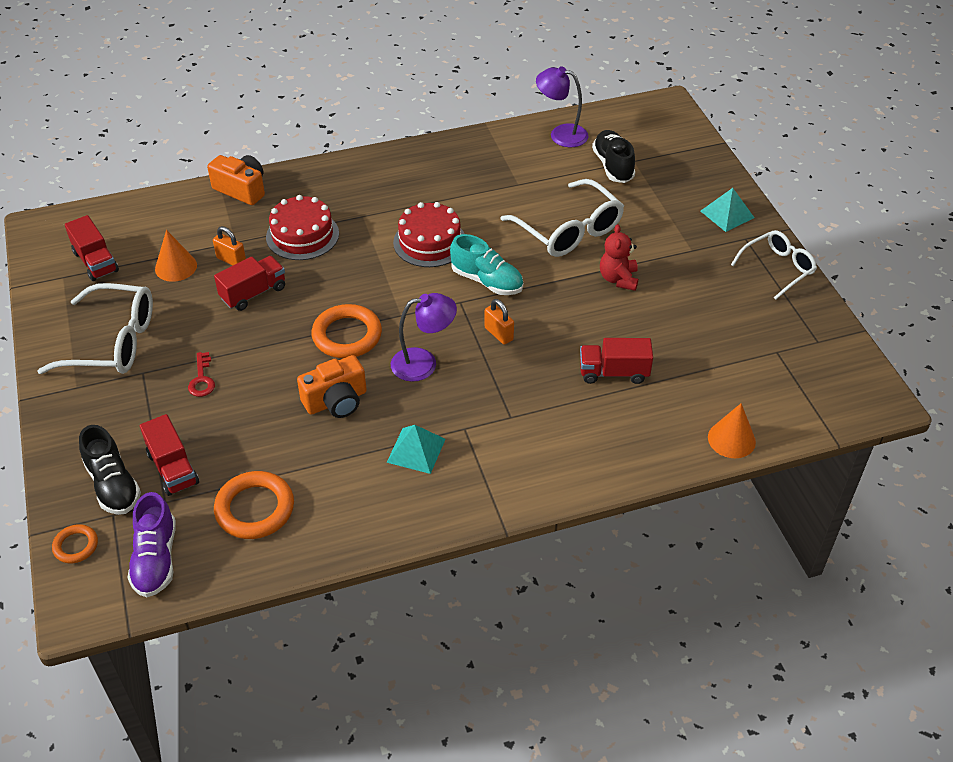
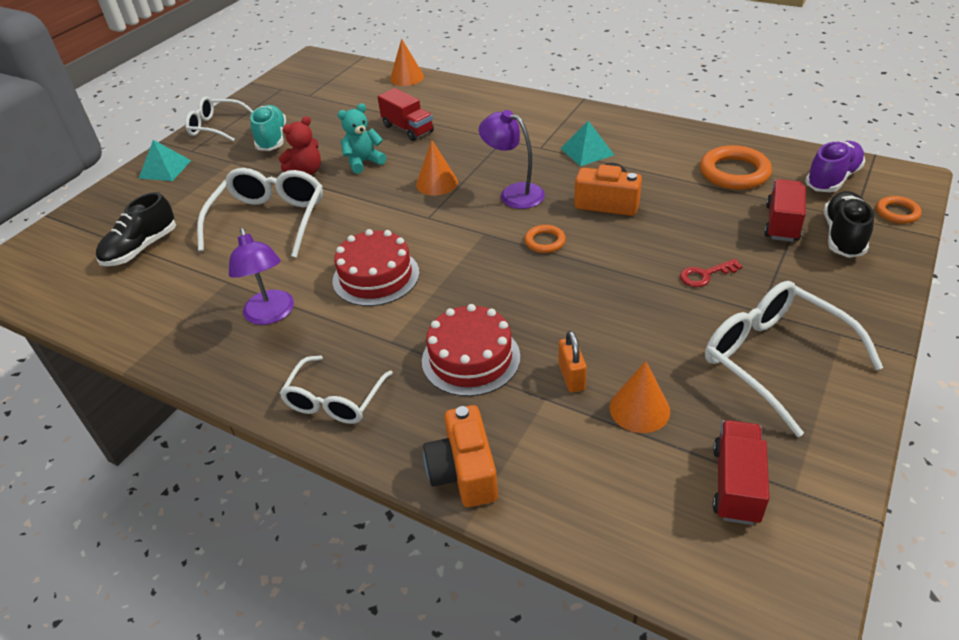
camera: 130 degrees left, 5 degrees down
(202, 379) = (705, 275): red key -> red key turned 150 degrees counterclockwise
(253, 293) = (585, 326): red truck -> none
(347, 335) = (545, 242): orange ring -> orange ring, size x0.55
(350, 175) = (334, 400): none -> white glasses
(487, 281) = (386, 220): turquoise shoe -> turquoise shoe (272, 139)
(498, 334) = (437, 183): orange padlock -> orange cone
(561, 134) = (106, 306): purple lamp -> purple lamp (271, 315)
(589, 315) = (363, 162): none -> turquoise teddy bear

